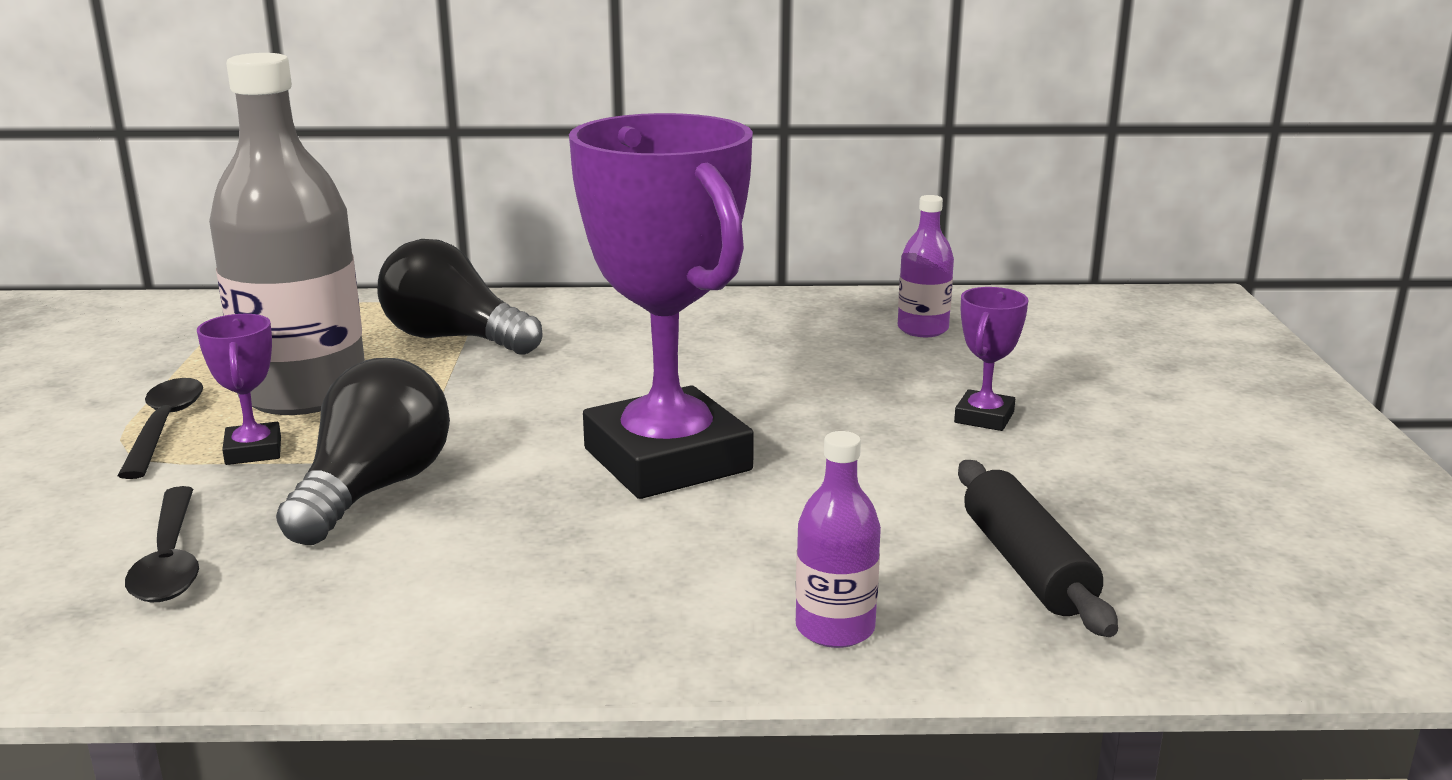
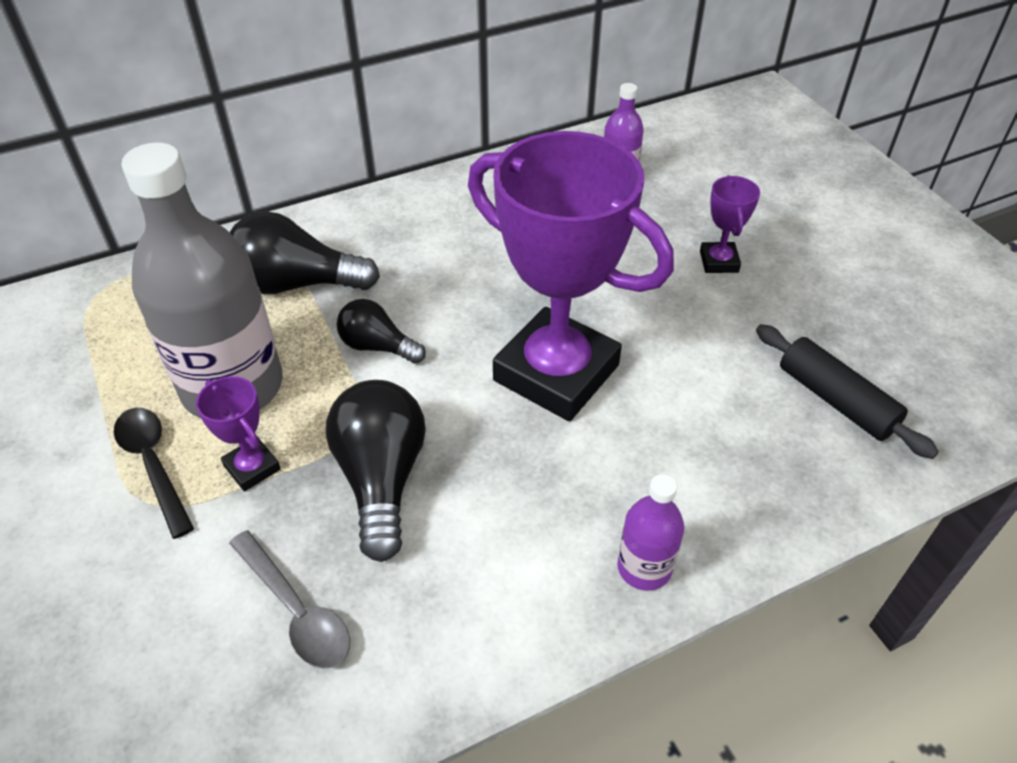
camera: 25 degrees left, 25 degrees up
(170, 560) = (296, 610): black spoon -> grey spoon
(485, 397) = (377, 346): none -> black light bulb
(835, 628) = (773, 500): purple bottle -> purple bottle (644, 567)

